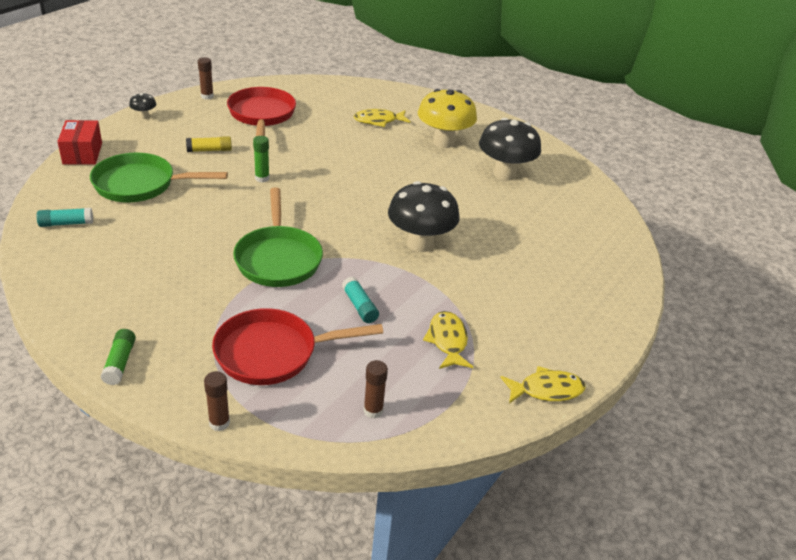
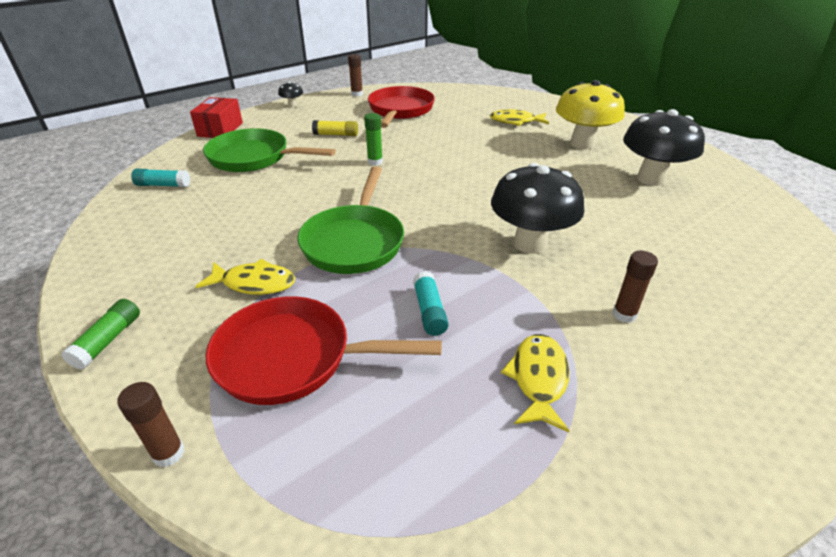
camera: 20 degrees right, 0 degrees up
(373, 411) = (393, 478): brown glue stick -> brown glue stick (624, 314)
(546, 390) = (693, 497): yellow fish -> yellow fish (254, 283)

